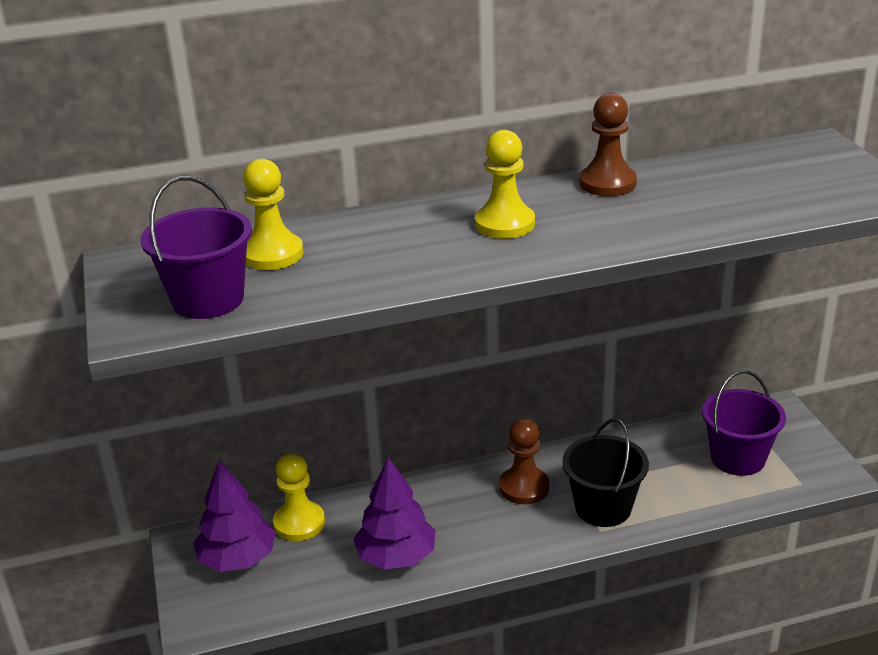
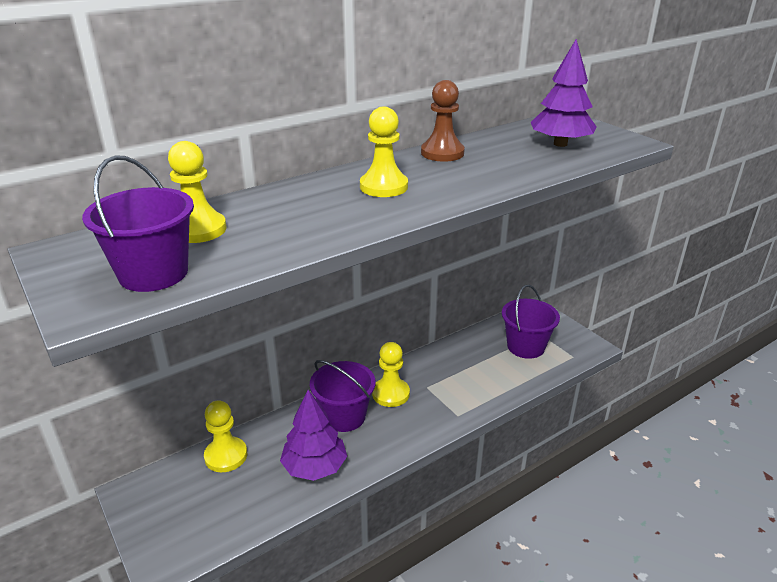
camera: 20 degrees left, 0 degrees up
(237, 559) = (182, 497): purple tree -> purple tree (560, 144)
(454, 504) = (344, 416): none -> purple bucket
(524, 487) = (390, 394): brown pawn -> yellow pawn
(603, 507) = (452, 398): black bucket -> none

